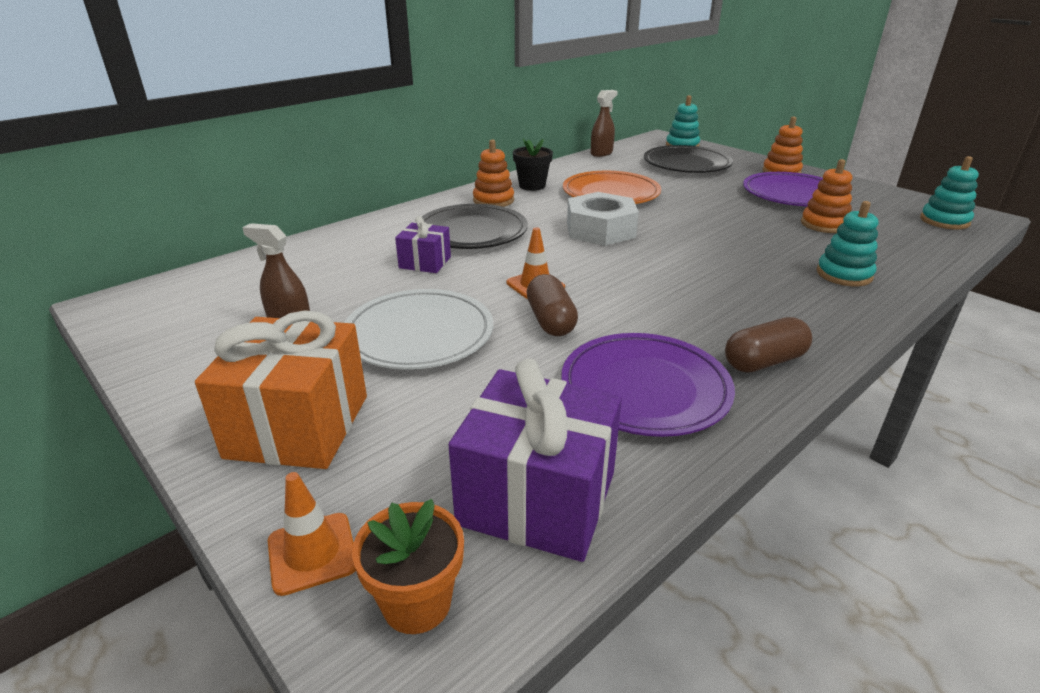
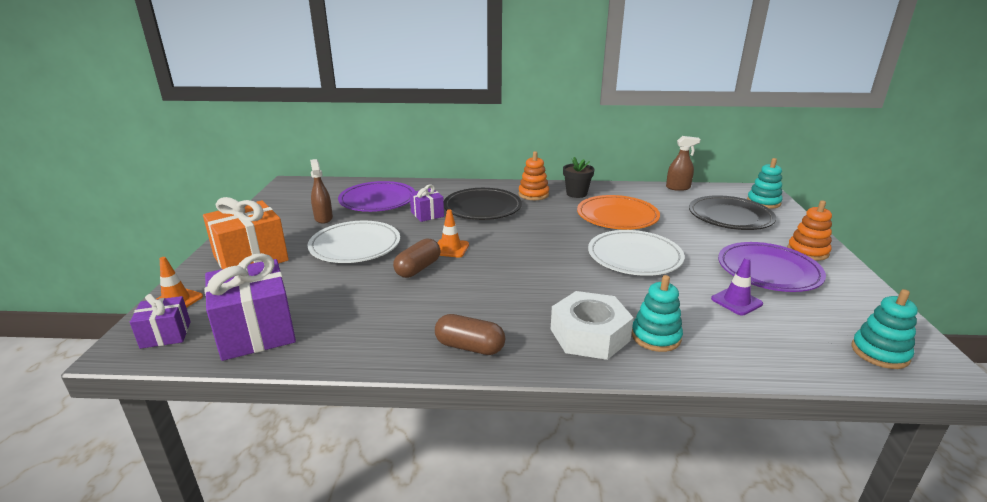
camera: 45 degrees right, 5 degrees down
(417, 603) = (166, 334): orange flower pot -> purple gift
(600, 230) = (555, 235): white nut -> white nut (589, 335)
(645, 389) = (384, 321): purple plate -> purple plate (377, 200)
(697, 221) = (634, 257): none -> white plate
(824, 224) = (736, 301): orange stacking toy -> purple traffic cone

